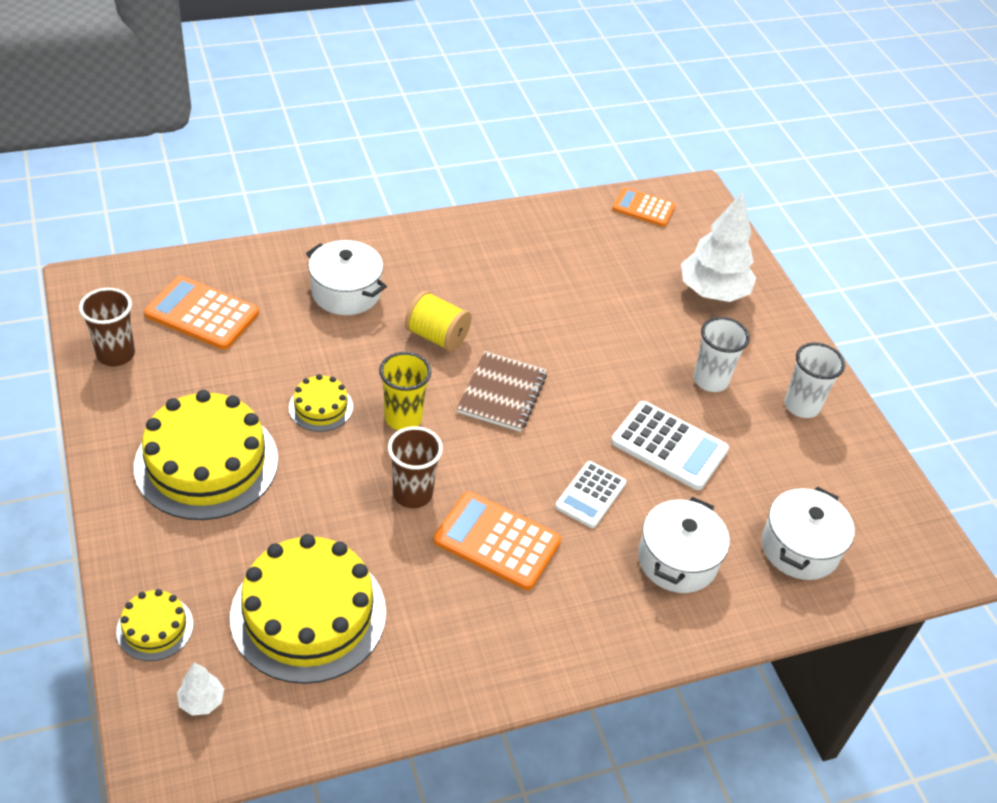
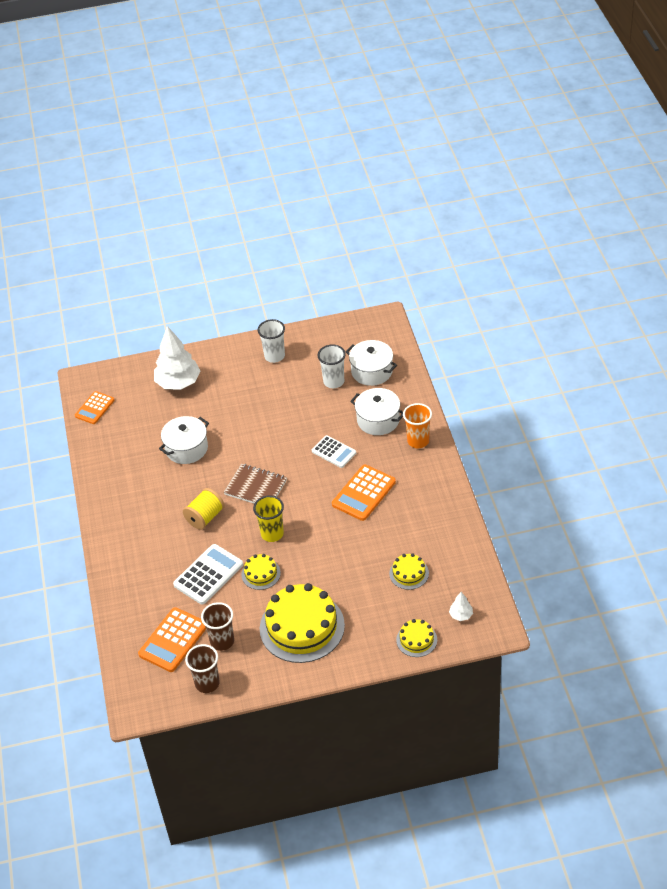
camera: 75 degrees left, 0 degrees up
(308, 614) = (409, 573): yellow cake -> yellow cake, size x0.48
(346, 292) = (160, 564): white pot -> white pot (186, 448)
(412, 494) = (329, 529): brown cup -> brown cup (222, 641)
(633, 626) = (418, 441): none -> orange cup
(669, 446) = (301, 416): white calculator -> white calculator (208, 575)
(710, 380) = (252, 392): white cup -> white cup (333, 382)

